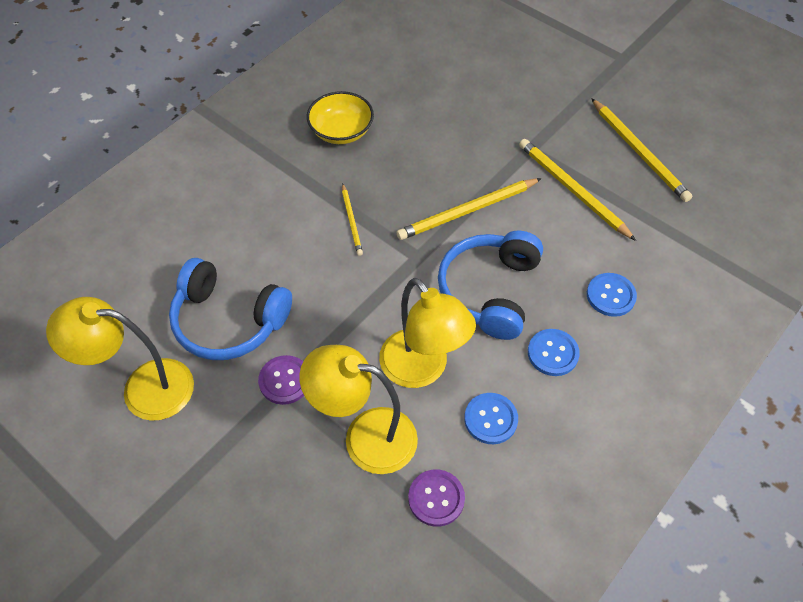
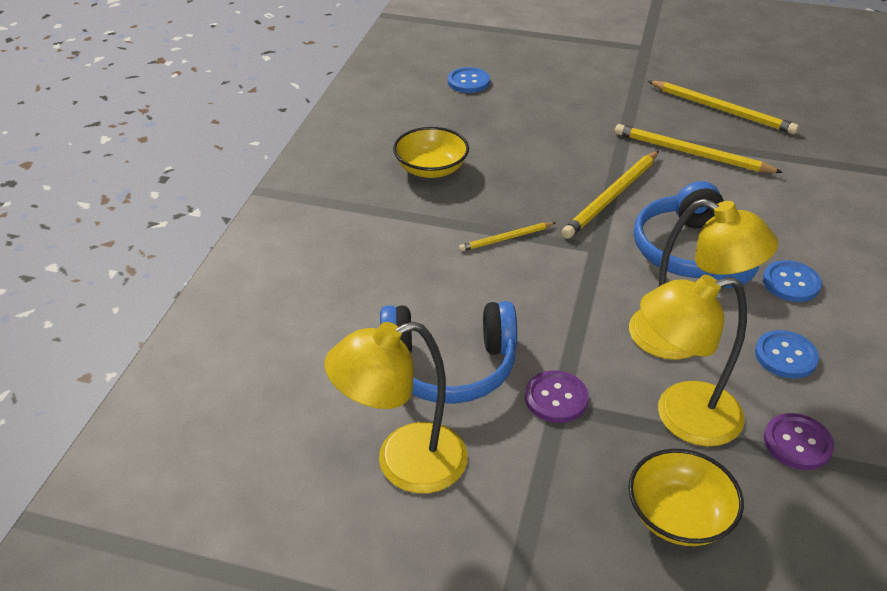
camera: 25 degrees left, 15 degrees down
(300, 516) = (679, 516): none -> yellow bowl
(351, 221) = (506, 238): yellow pencil -> yellow pencil turned 105 degrees clockwise
(610, 295) = (798, 222): blue button -> blue button (468, 82)

